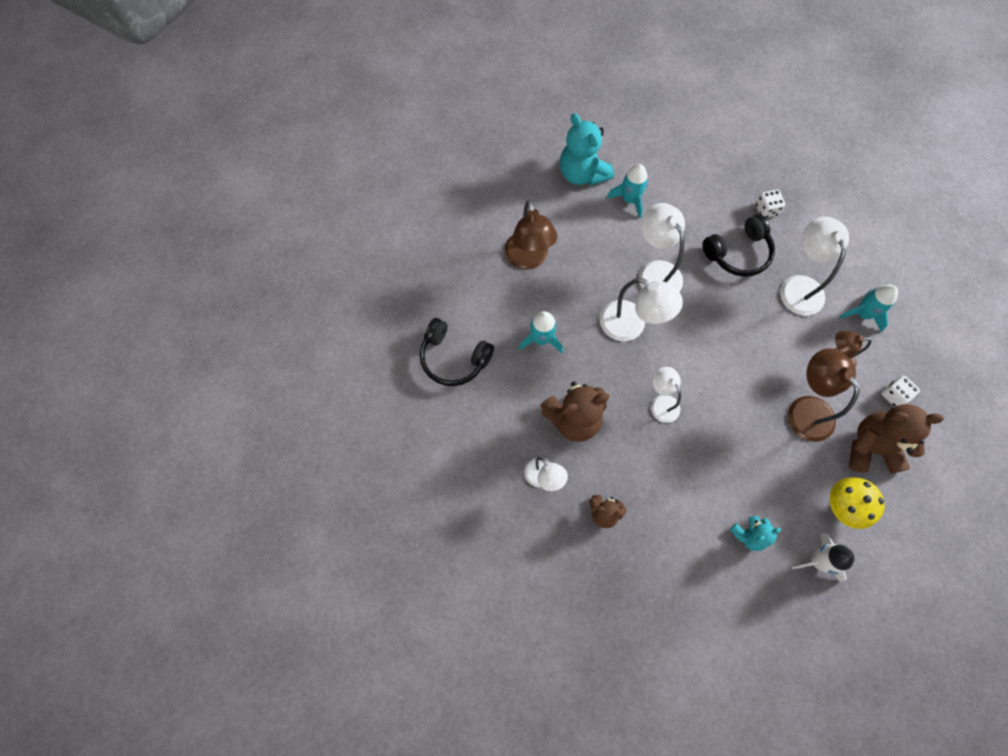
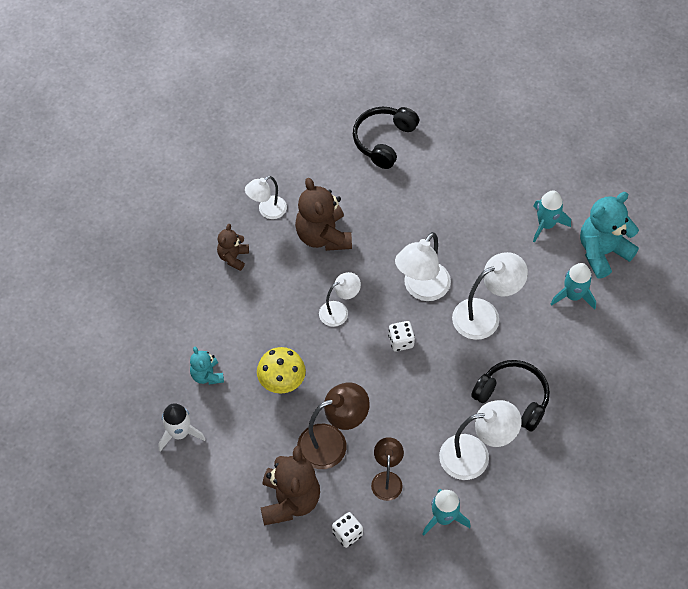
camera: 90 degrees right, 10 degrees down
(528, 259) = (493, 201): brown lamp -> none
(541, 339) = (405, 211): turquoise rocket -> turquoise rocket (546, 224)
(738, 253) = (513, 398): black headphones -> black headphones turned 150 degrees clockwise
(766, 210) = (572, 433): white dice -> white dice (401, 341)
(842, 506) = (230, 463): yellow mushroom -> yellow mushroom (282, 382)

